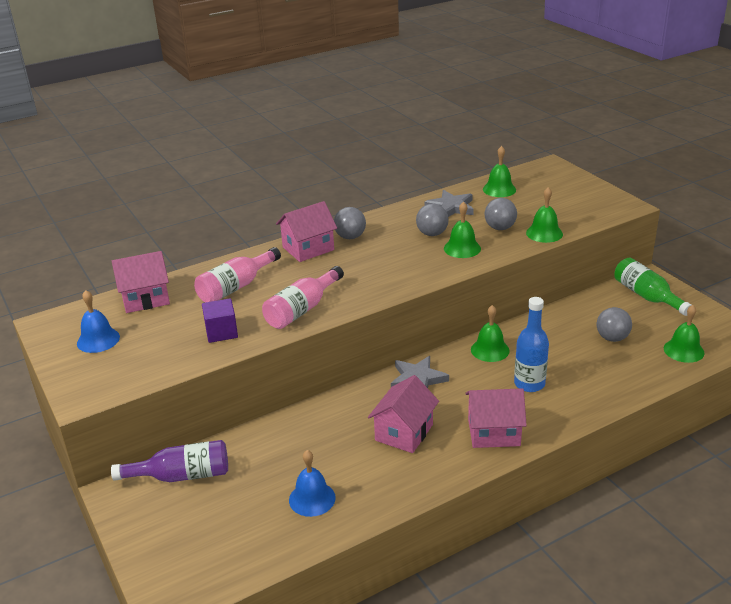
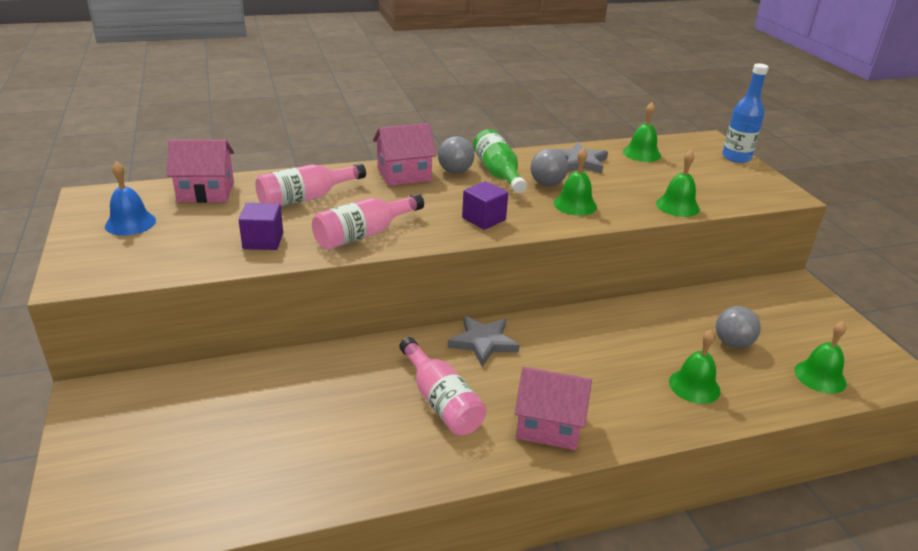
camera: 10 degrees right, 0 degrees up
(182, 475) = (168, 393): purple bottle -> none
(312, 498) = (298, 456): blue bell -> none
(393, 276) = (484, 219): none -> purple cube
(404, 432) = (441, 401): pink house -> pink bottle
(490, 350) = (580, 327): green bell -> green bell (694, 386)
(500, 228) = (627, 191): grey ball -> none
(529, 384) = (613, 376): blue bottle -> blue bottle (736, 157)
(647, 296) = (789, 304): green bottle -> green bottle (498, 173)

